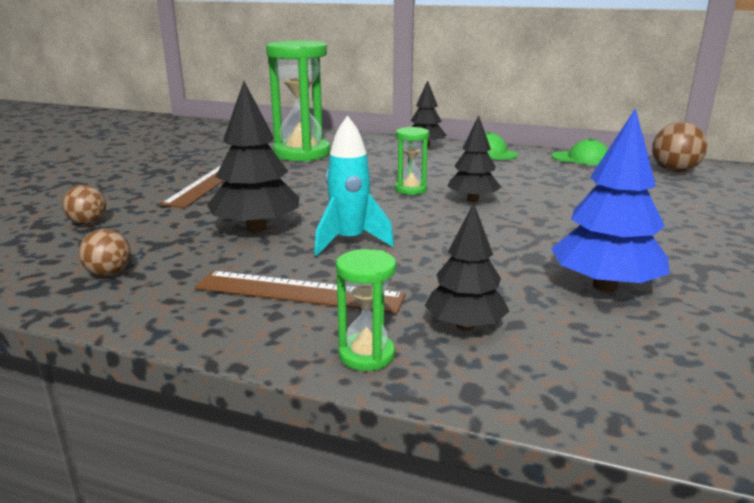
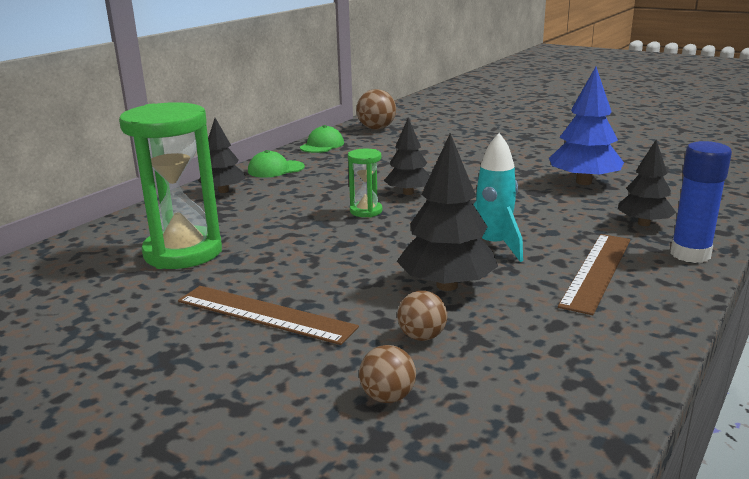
camera: 75 degrees left, 0 degrees up
(109, 274) = (557, 364): brown ball -> brown ball (422, 336)
(366, 355) = (690, 254): green hourglass -> blue glue stick

